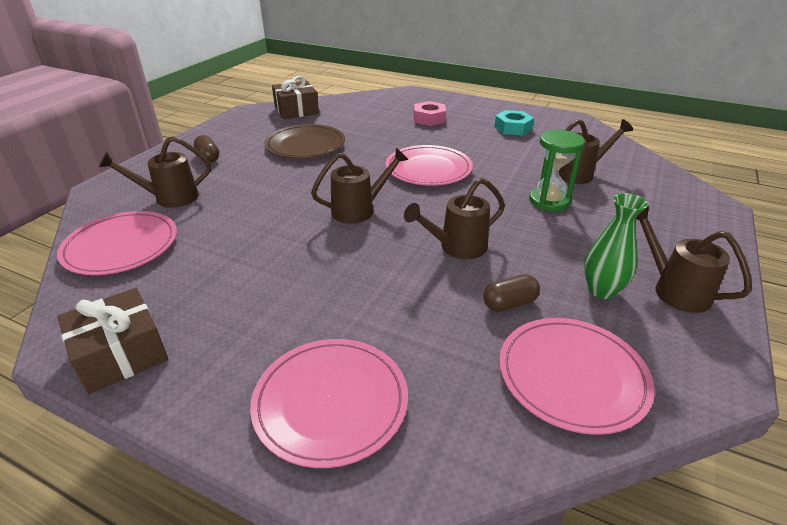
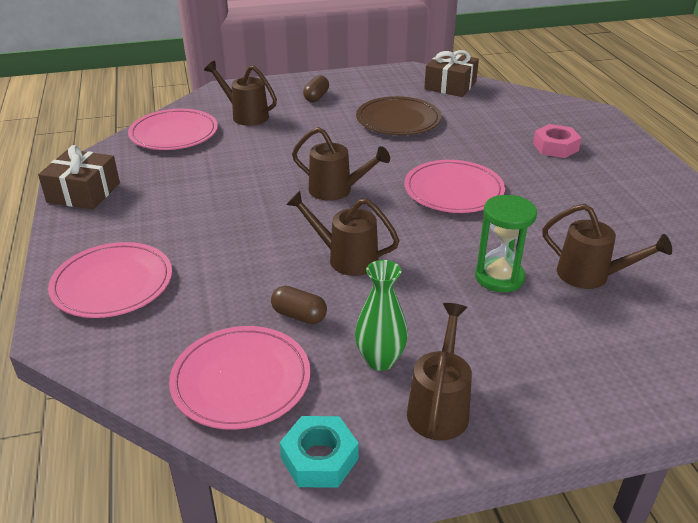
camera: 50 degrees right, 0 degrees up
(513, 128) = (626, 198): turquoise nut -> turquoise nut (319, 458)

